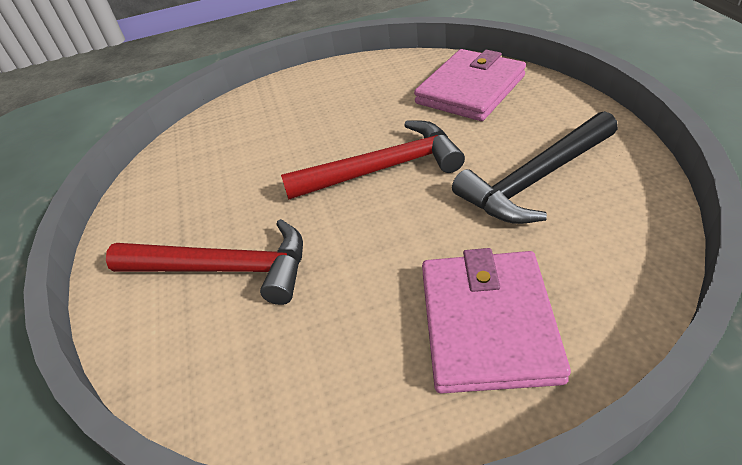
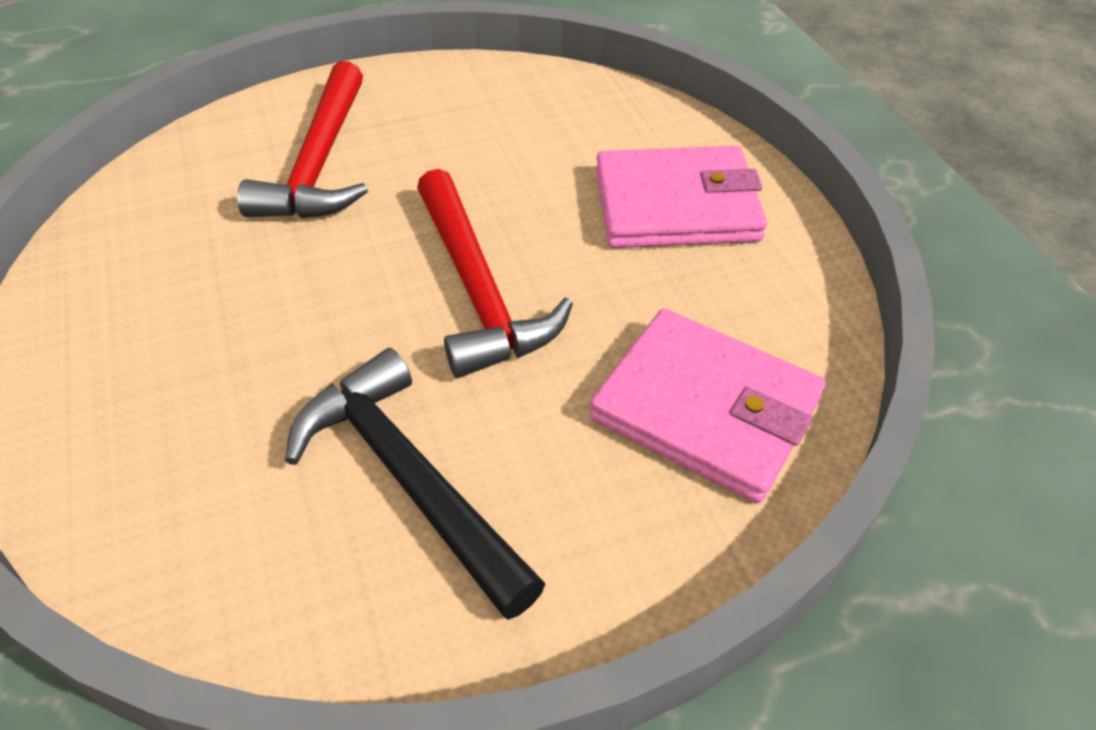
camera: 80 degrees right, 5 degrees up
(487, 324) = (149, 392): pink wallet -> pink wallet (676, 205)

